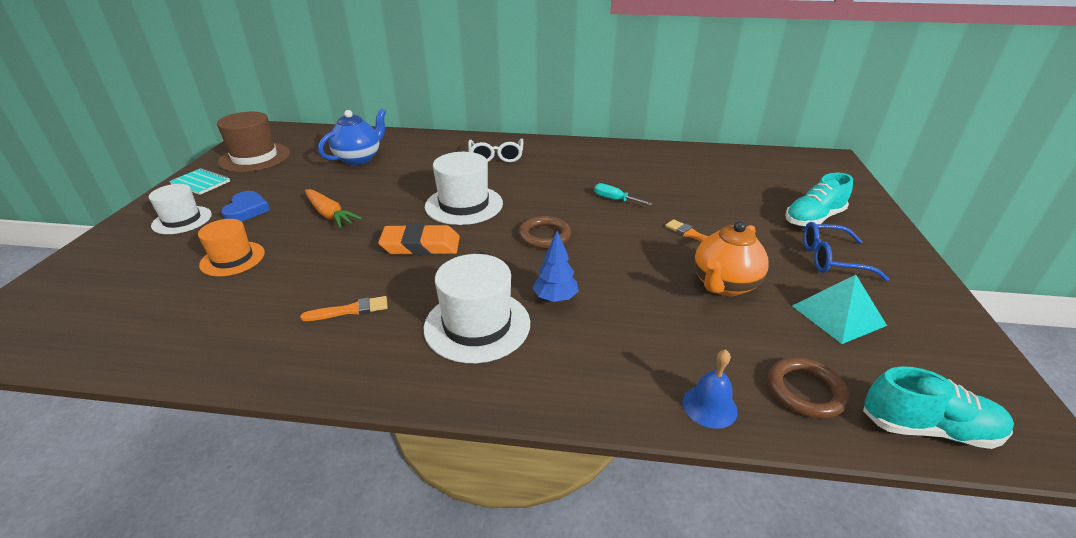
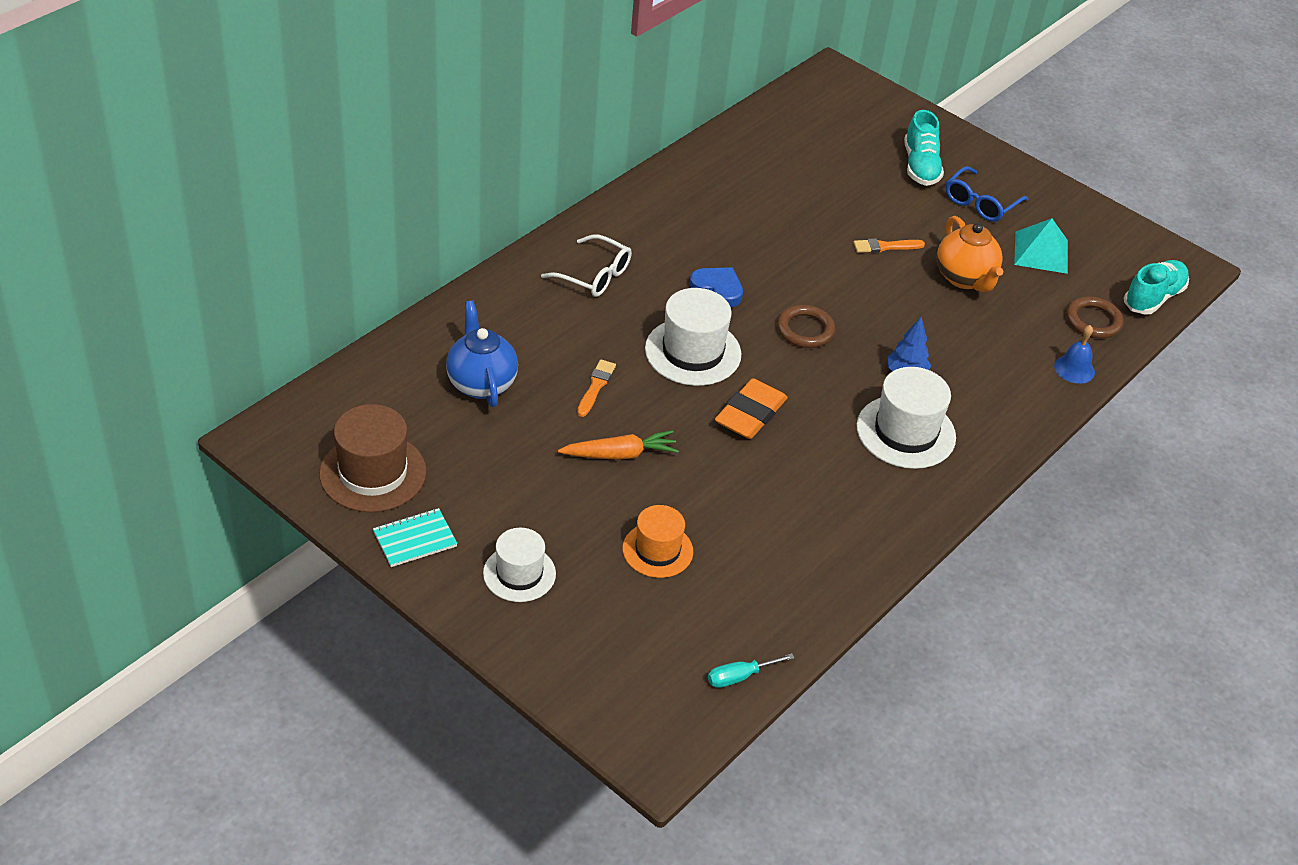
camera: 60 degrees left, 10 degrees up
(246, 210) = (543, 515): blue heart -> blue heart (717, 289)
(350, 310) = (823, 496): orange brush -> orange brush (596, 386)
(615, 199) = (780, 251): turquoise screwdriver -> turquoise screwdriver (739, 677)

